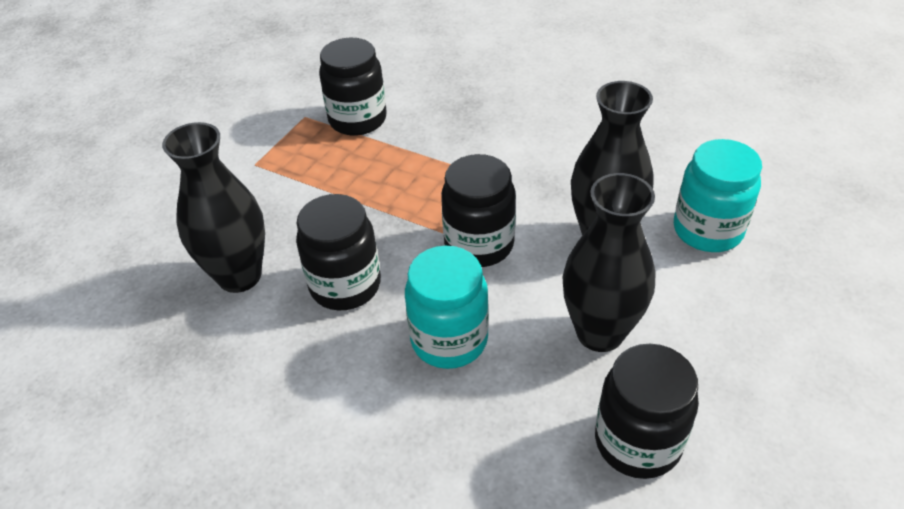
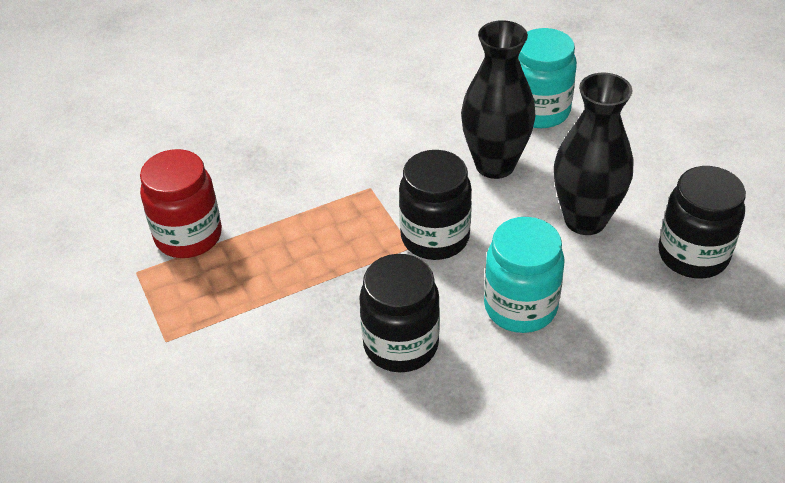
camera: 55 degrees left, 0 degrees up
(239, 276) = (316, 417): black vase -> none
(357, 120) = (188, 236): black jar -> red jar

